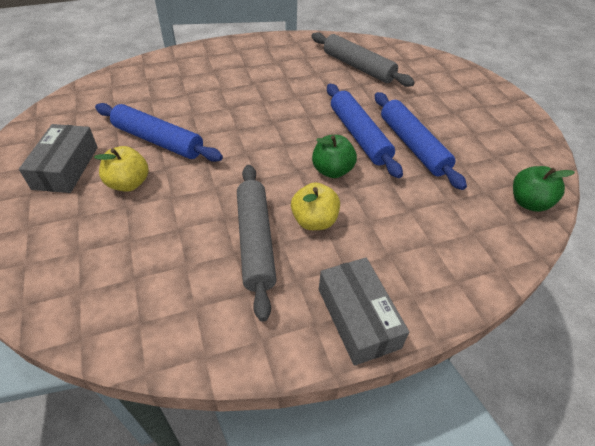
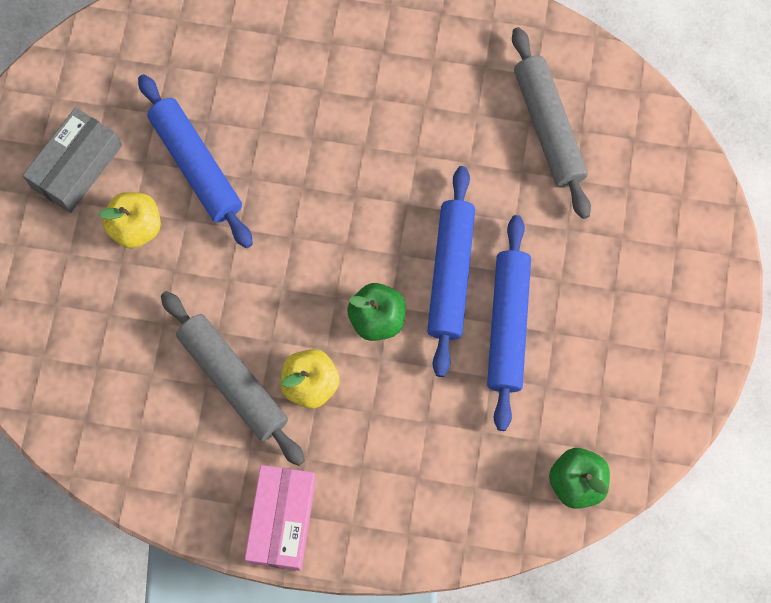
camera: 30 degrees right, 25 degrees up
(255, 242) = (233, 381): grey rolling pin -> grey rolling pin turned 60 degrees counterclockwise
(358, 318) = (282, 520): grey box -> pink box

